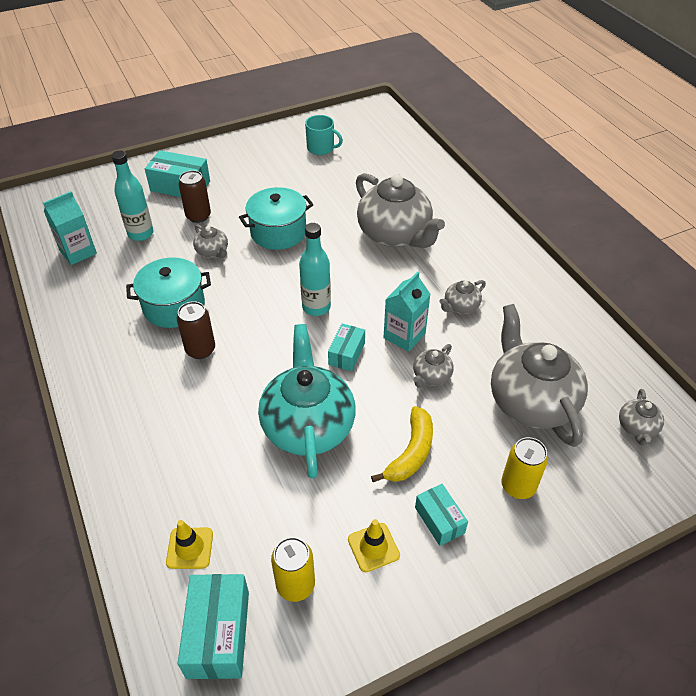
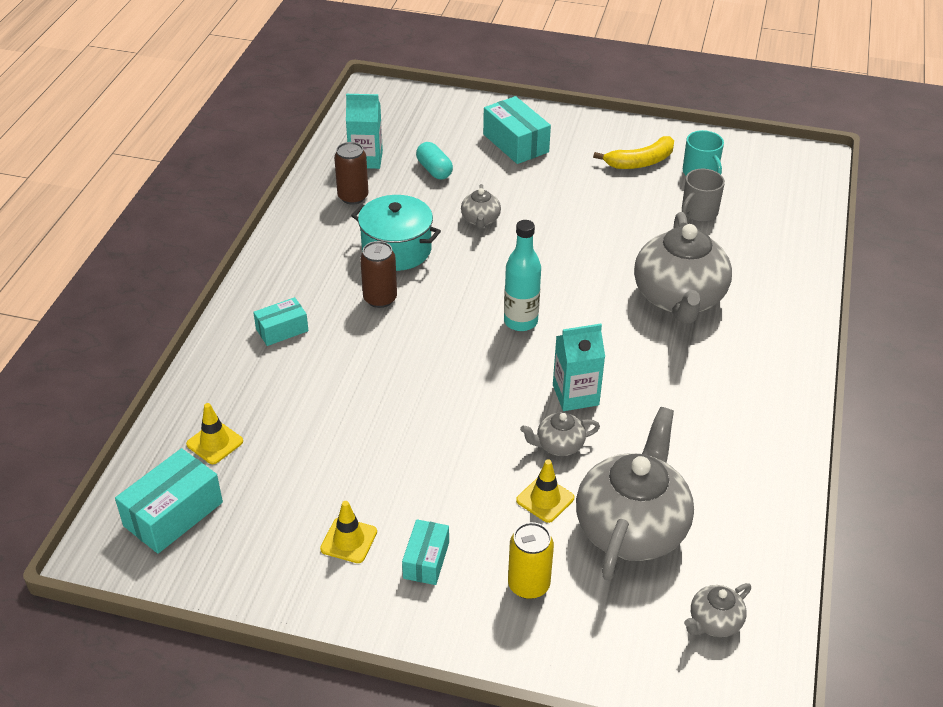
camera: 40 degrees right, 5 degrees down
(140, 234) = (434, 170): turquoise bottle -> turquoise capsule
(198, 216) = (502, 180): brown can -> brown can (353, 197)
(278, 232) = (562, 234): turquoise pot -> none
(295, 585) = (261, 522): yellow can -> none
(308, 426) = (401, 415): turquoise teapot -> none
(346, 354) = (502, 378): turquoise box -> turquoise box (282, 330)
(347, 173) = (698, 212): none -> grey mug
(411, 452) = (464, 493): yellow banana -> yellow banana (640, 162)
(460, 306) = (666, 403): grey teapot -> none
(463, 419) = (545, 499): none -> yellow traffic cone

